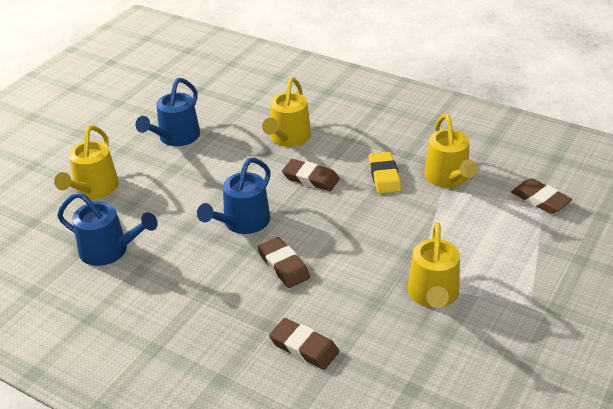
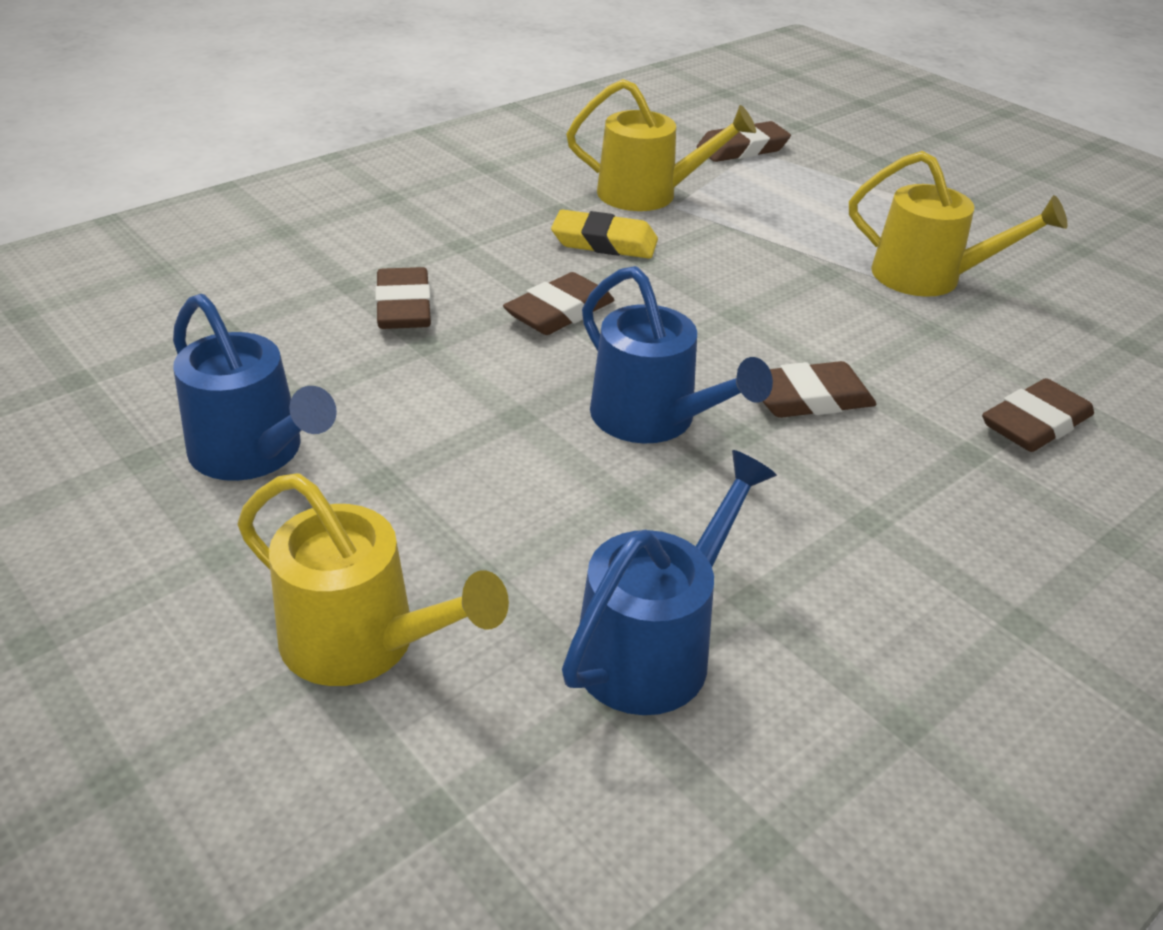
camera: 75 degrees left, 0 degrees up
(288, 138) = (404, 306): yellow watering can -> brown eraser

